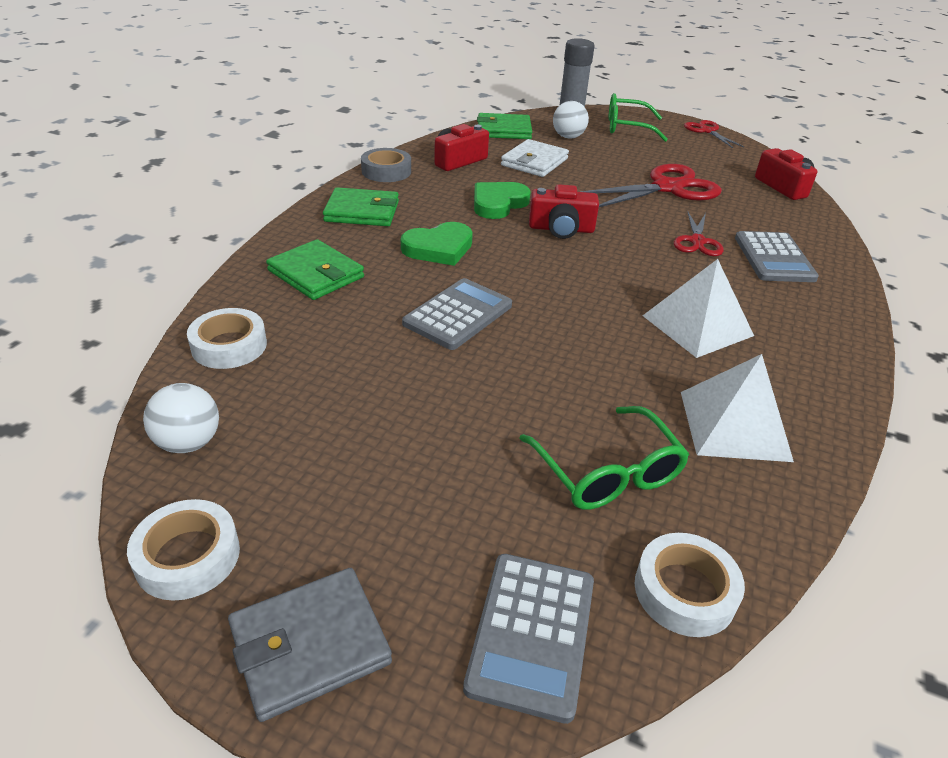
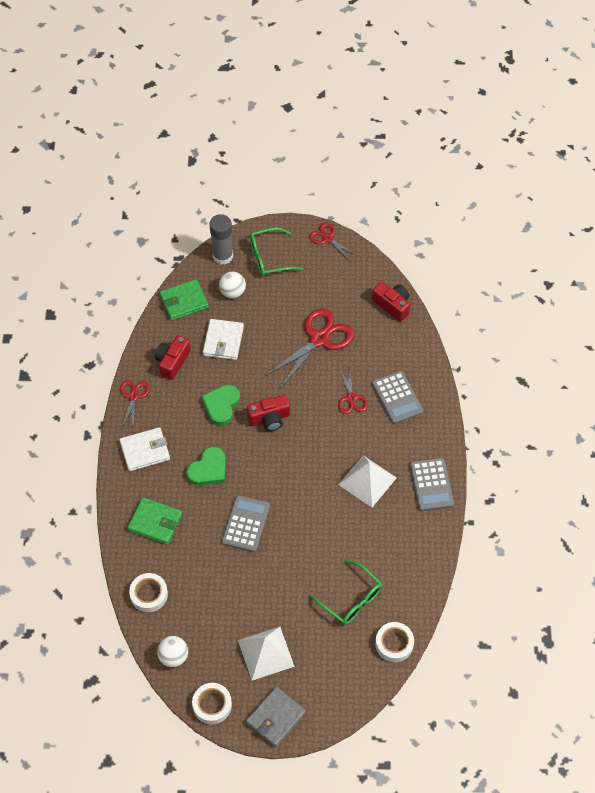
camera: 20 degrees left, 20 degrees up
(362, 211) = (145, 451): green wallet -> white wallet
(386, 171) = (133, 396): grey tape -> red scissors
(532, 633) = (347, 683): grey calculator -> grey calculator (431, 485)
(734, 425) = (397, 548): white pyramid -> white pyramid (266, 653)

